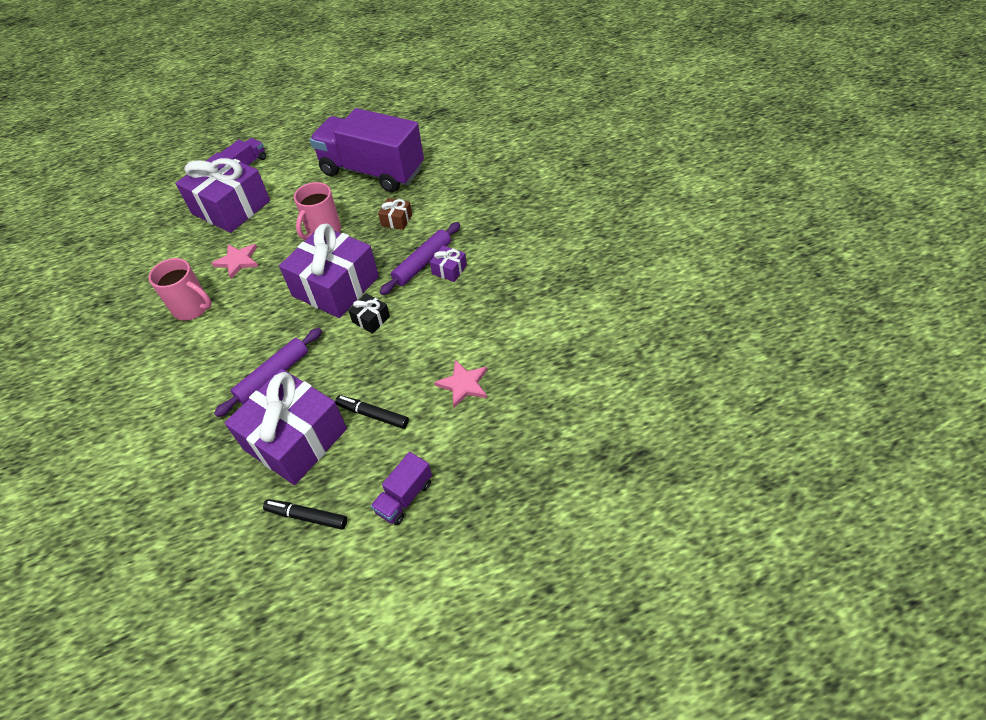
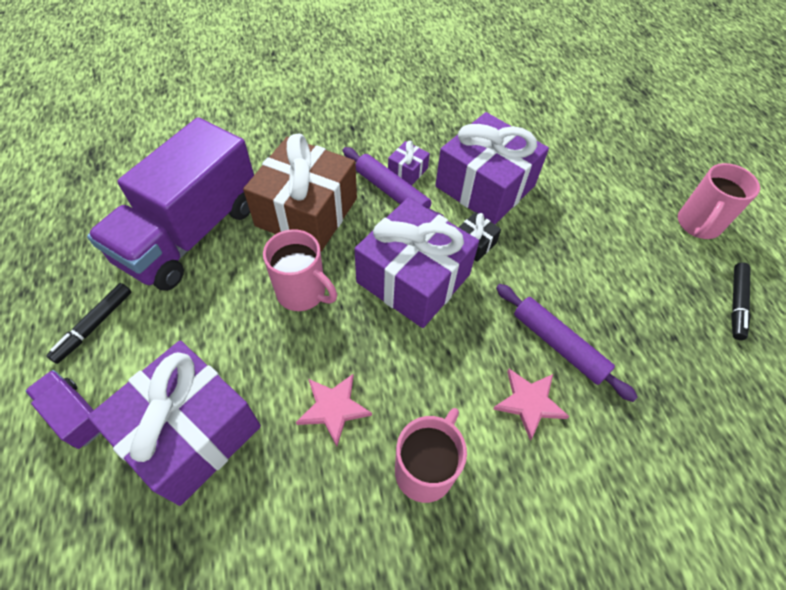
camera: 90 degrees left, 5 degrees up
(295, 439) = (646, 317): purple gift -> purple gift (485, 186)
(373, 415) = (608, 246): black marker -> black marker (94, 326)
(396, 220) = (306, 212): brown gift -> brown gift, size x2.41
(404, 497) = (697, 225): purple truck -> pink mug
(463, 384) = (567, 173): pink star -> pink star (529, 402)

